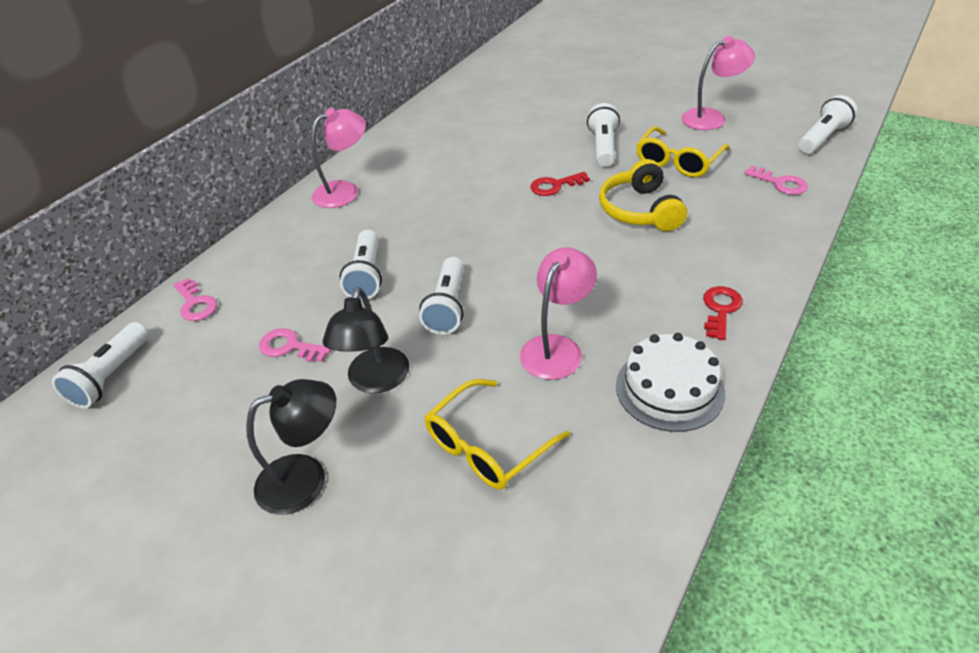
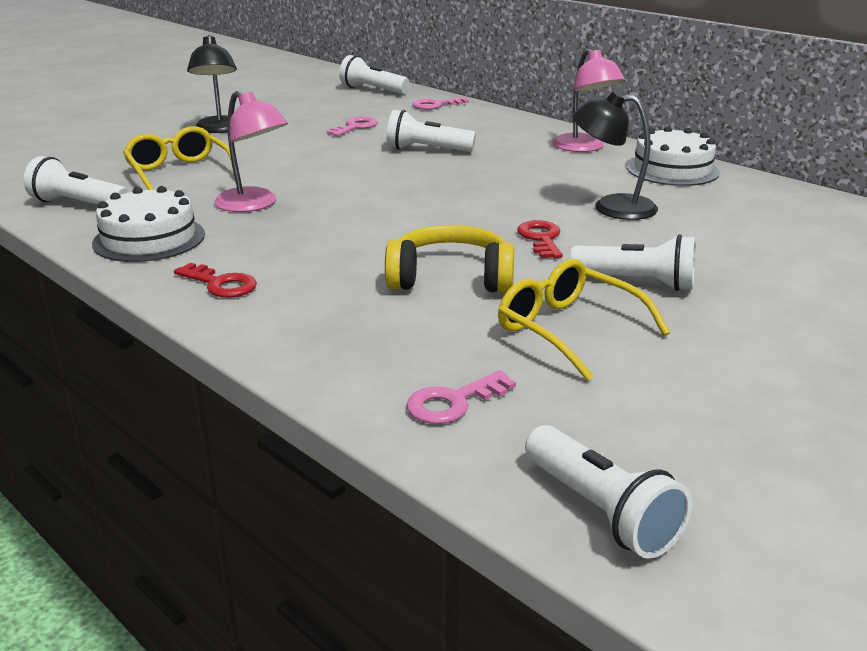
camera: 100 degrees right, 15 degrees down
(375, 381) = (288, 147): black lamp -> black lamp (611, 207)
(393, 149) = (672, 170): none -> white cake
(447, 307) = (353, 173): white flashlight -> white flashlight (78, 204)
(711, 117) = (726, 398): pink lamp -> none

